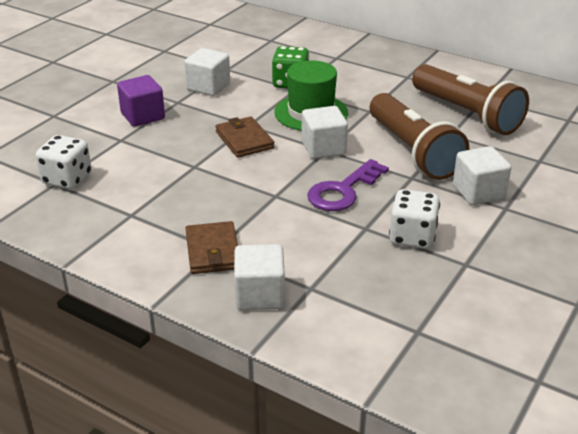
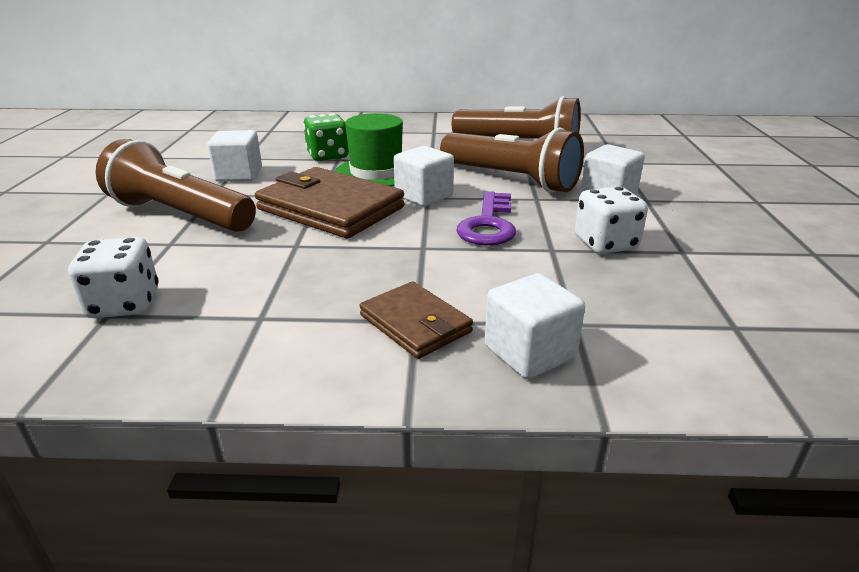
camera: 30 degrees left, 5 degrees down
(143, 116) = (180, 215): purple cube -> brown flashlight
(244, 140) = (330, 208): brown wallet -> brown wallet, size x1.77

